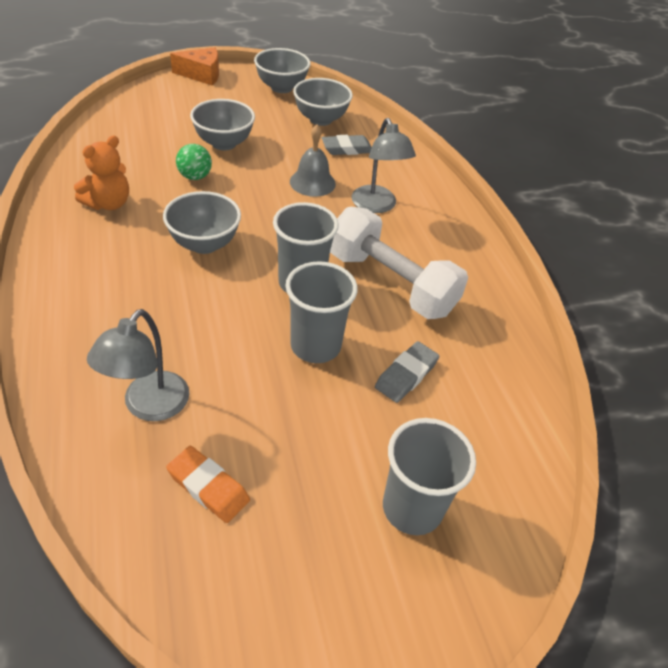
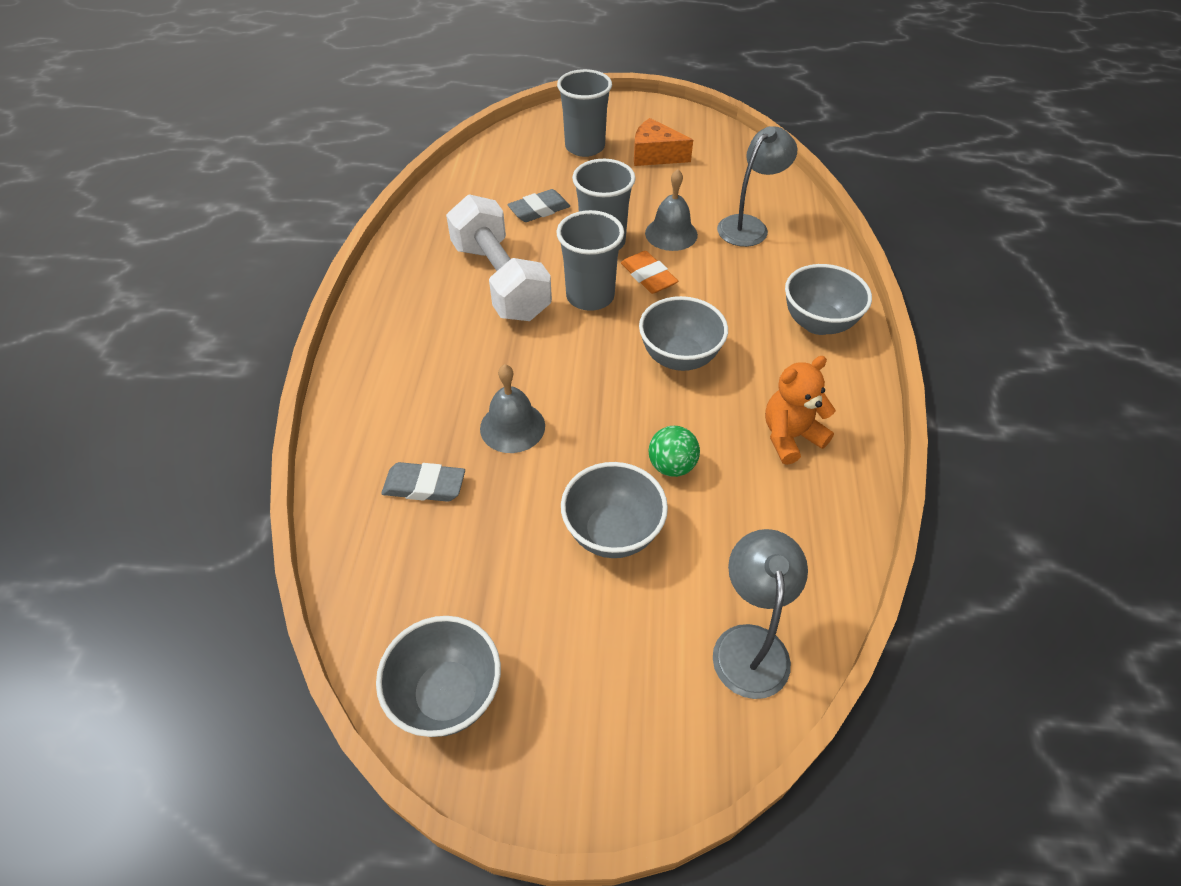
camera: 155 degrees left, 5 degrees up
(202, 75) = (601, 784): orange cheese -> orange cheese (655, 155)
(208, 487) = (712, 178): orange eraser -> orange eraser (648, 276)
(243, 373) = (671, 234): none -> grey bell
(320, 119) = (425, 570): grey bowl -> grey bowl (818, 323)
(377, 206) = (451, 374): grey lamp -> grey lamp (749, 644)

